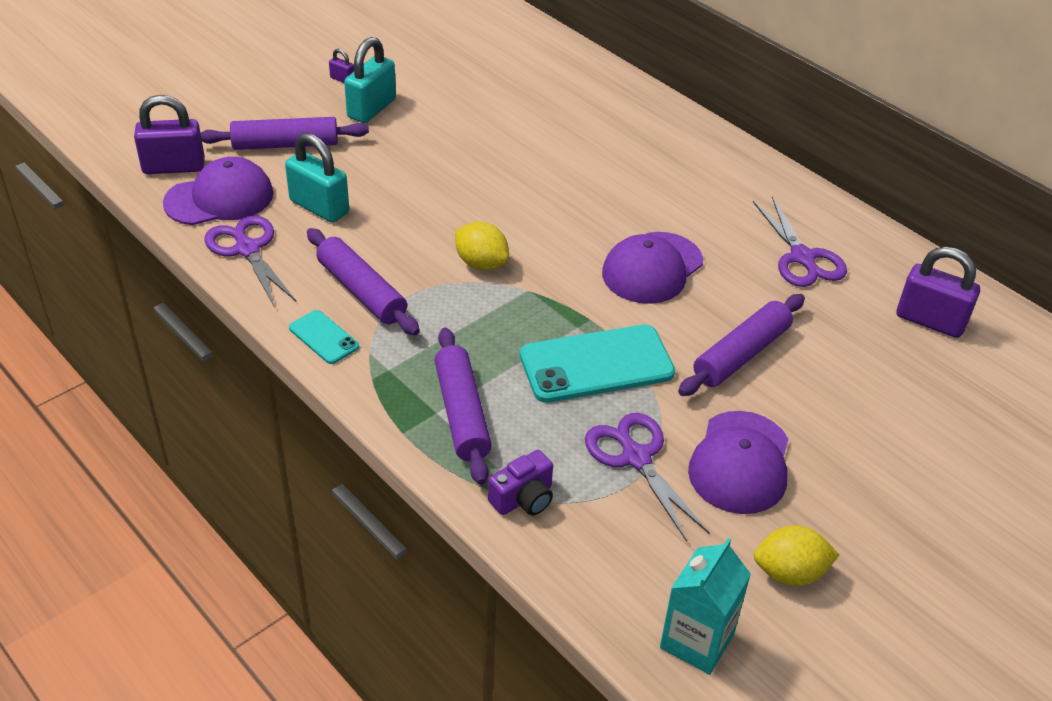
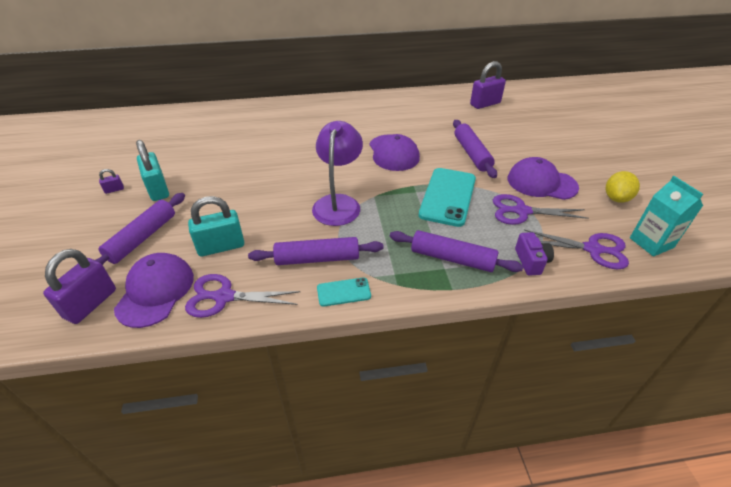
camera: 55 degrees left, 0 degrees up
(481, 263) = (338, 203): yellow lemon -> purple lamp
(740, 462) = (541, 183): purple cap -> purple cap turned 150 degrees clockwise
(802, 257) = (422, 114): purple scissors -> purple scissors (592, 249)

